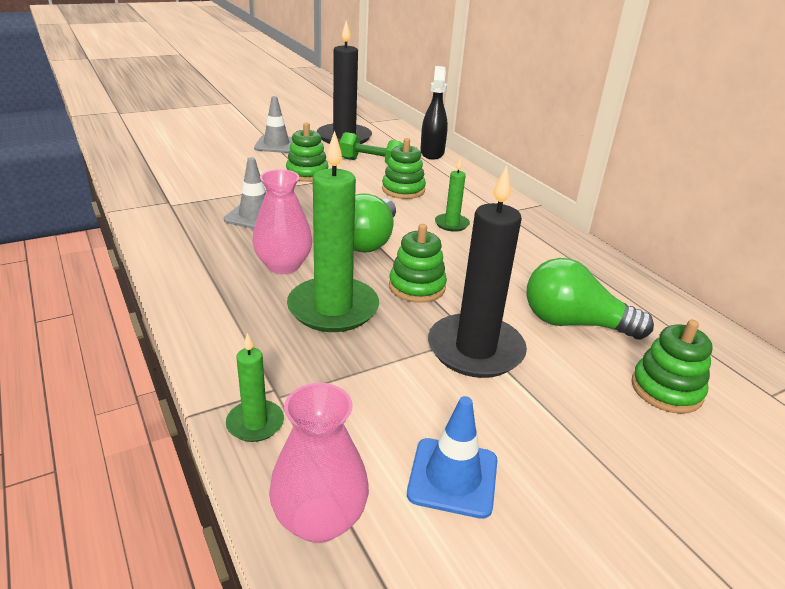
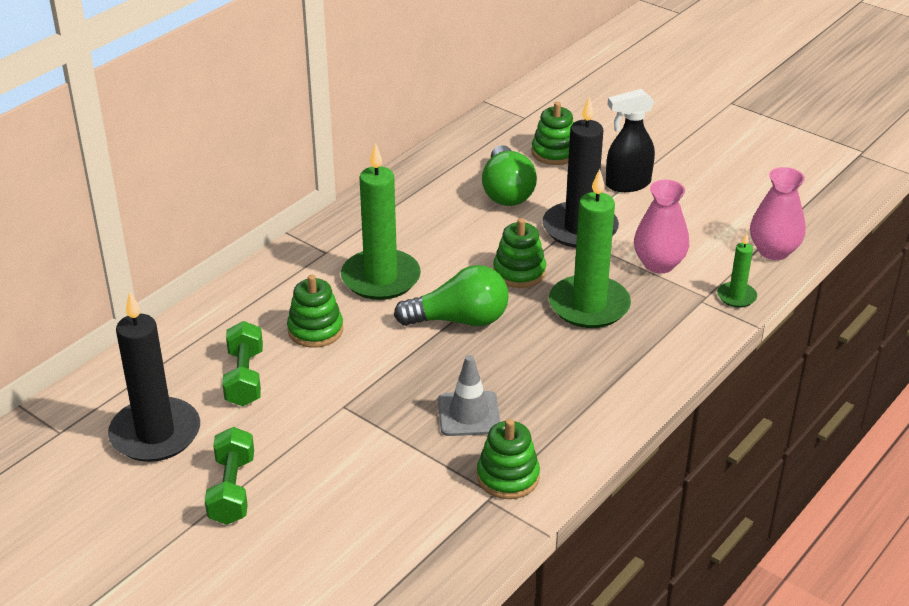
camera: 110 degrees left, 5 degrees up
(276, 145) = (232, 490): grey traffic cone -> green dumbbell
(283, 265) = (549, 355): pink vase -> pink vase (659, 264)
(307, 173) = (319, 420): green stacking toy -> green stacking toy (508, 477)
(432, 153) = (171, 337): black spray bottle -> black spray bottle (627, 184)
(451, 224) = (381, 278): green candle -> green candle, size x2.04
(453, 477) = (704, 216): blue traffic cone -> none

